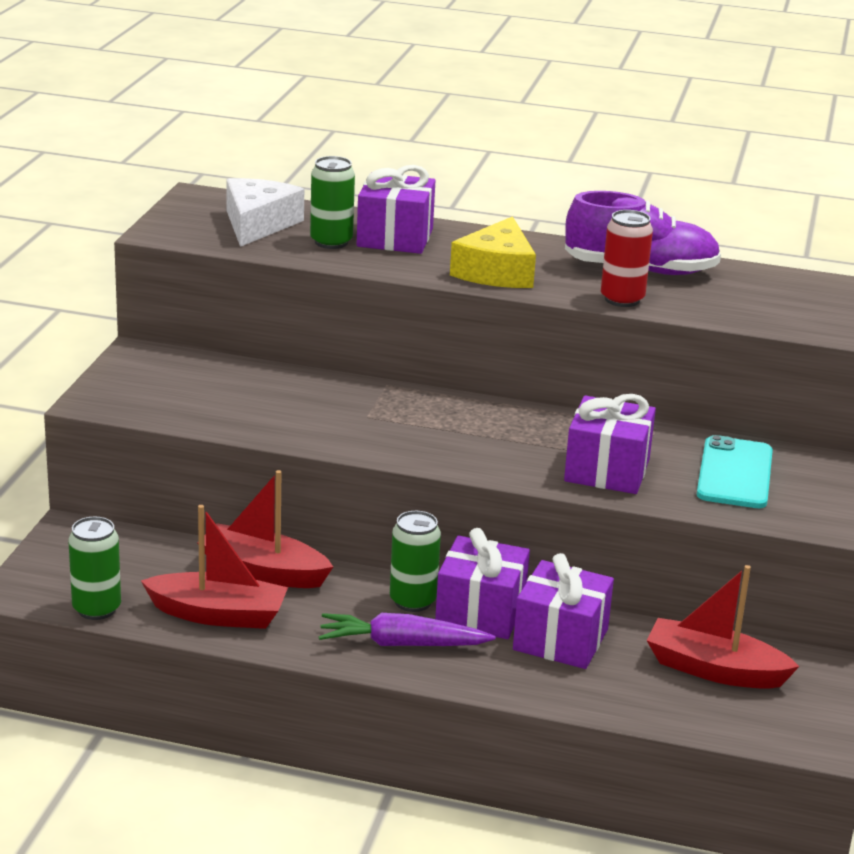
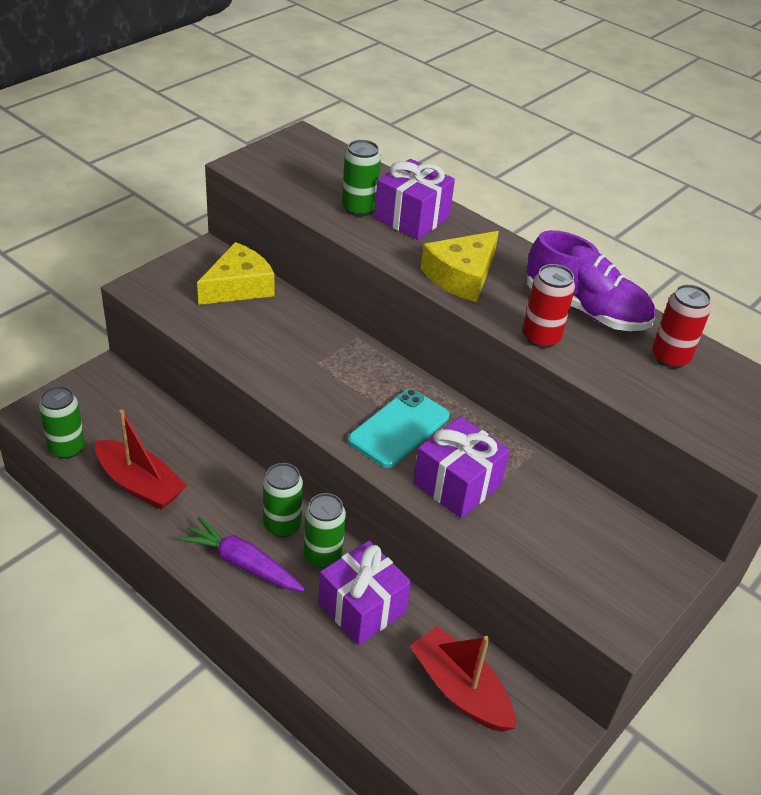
camera: 25 degrees right, 15 degrees up
(209, 374) = (239, 286): none -> yellow cheese
(258, 224) = (320, 176): white cheese -> none
(263, 571) = (200, 456): red boat -> none
(480, 612) = (323, 556): purple gift -> green can
(734, 473) = (562, 526): turquoise phone -> turquoise phone (399, 428)
(751, 286) = (670, 358): none -> red can

